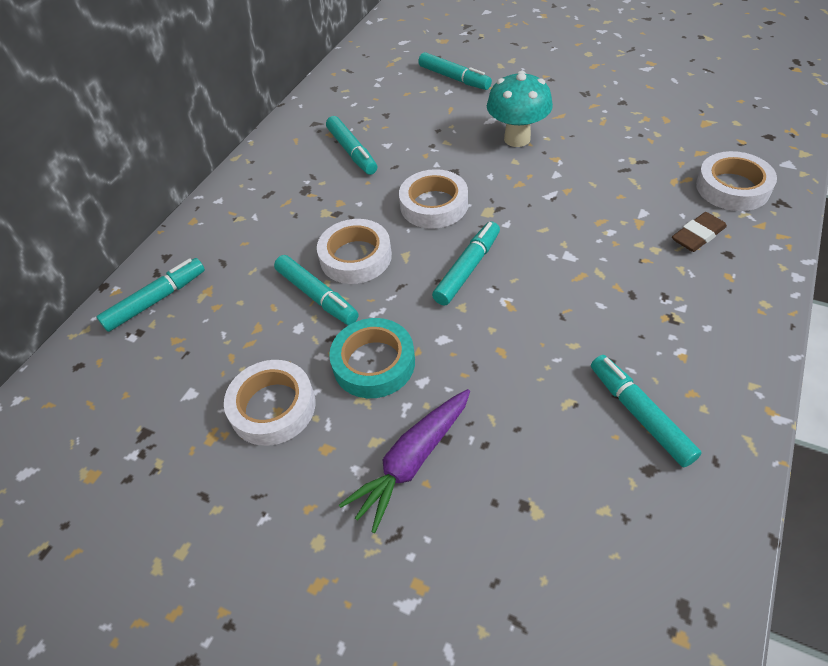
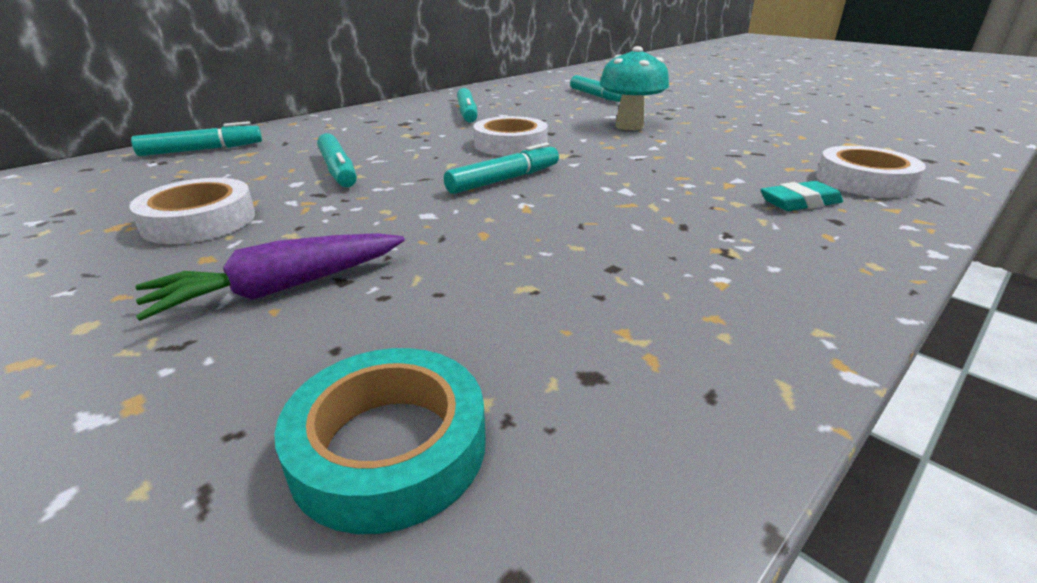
camera: 15 degrees right, 20 degrees down
(355, 257) = (402, 157): white tape -> none
(374, 363) = (336, 215): turquoise tape -> turquoise tape (389, 447)
(640, 414) = (618, 318): turquoise marker -> none
(697, 235) = (799, 202): brown eraser -> turquoise eraser

